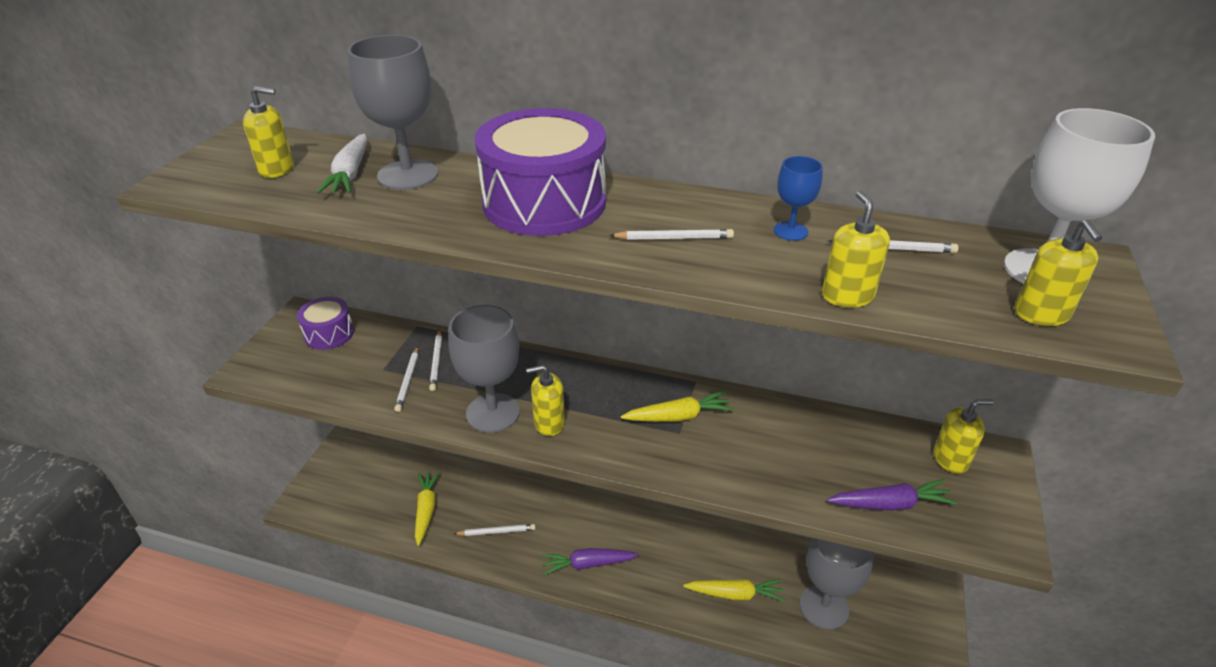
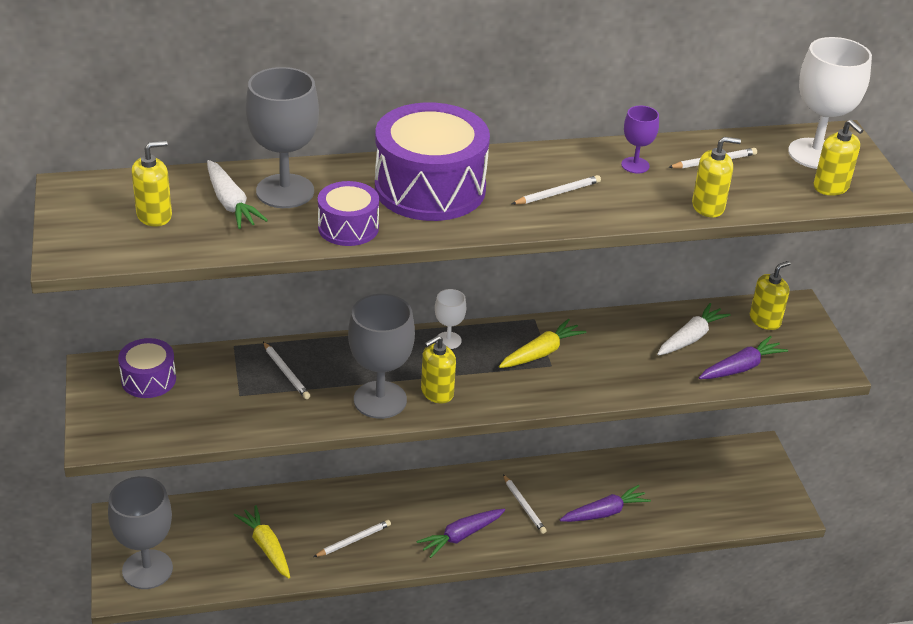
camera: 30 degrees left, 0 degrees up
(408, 381) = (274, 397): white pencil -> white pencil (524, 506)
(426, 219) = (348, 227): none -> purple drum
(598, 377) = (448, 340): none -> white goblet
(735, 594) = (604, 512): yellow carrot -> purple carrot
(790, 231) = (635, 165): blue goblet -> purple goblet
(824, 607) = (681, 495): grey goblet -> grey goblet (147, 569)
(847, 296) = (708, 207): yellow soap dispenser -> yellow soap dispenser turned 120 degrees clockwise
(849, 451) = (690, 338): none -> white carrot

